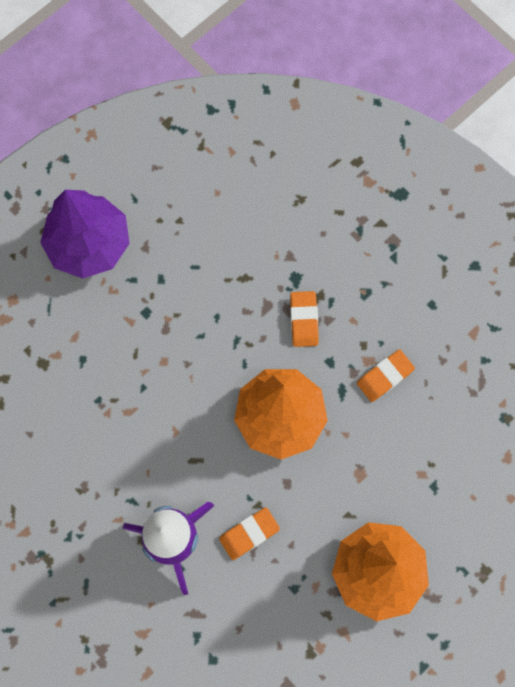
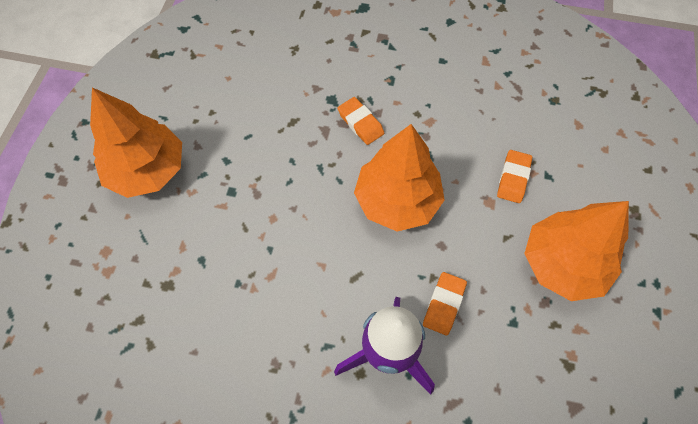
camera: 35 degrees left, 10 degrees down
(89, 244) = (147, 170): purple tree -> orange tree
(385, 377) = (450, 125): orange eraser -> orange eraser (513, 178)

